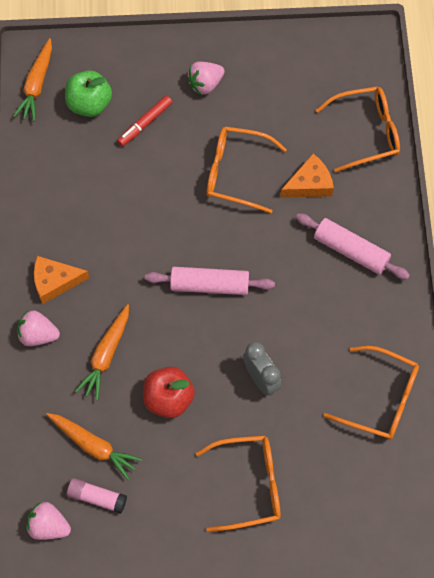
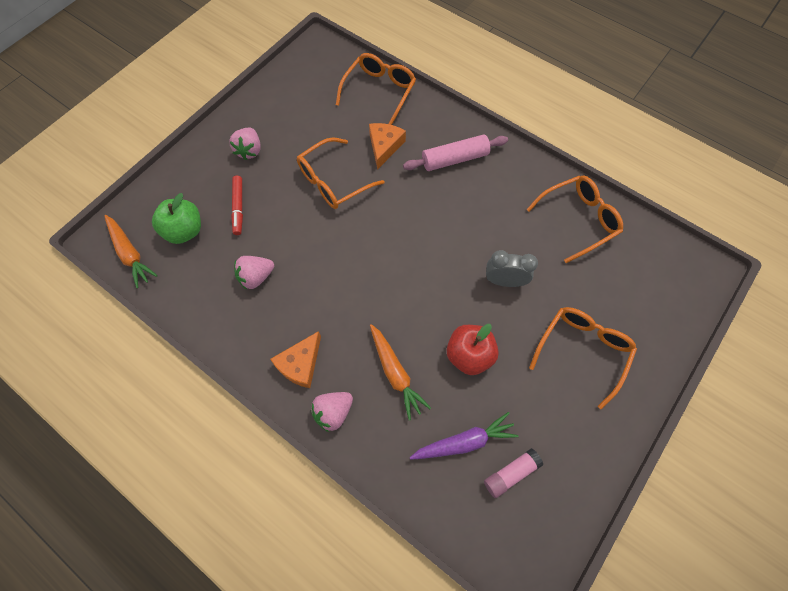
camera: 50 degrees left, 0 degrees up
(48, 526) = (507, 535): pink strawberry -> pink strawberry (256, 277)
(94, 446) = (464, 441): orange carrot -> purple carrot
(209, 285) = (402, 260): pink rolling pin -> none

